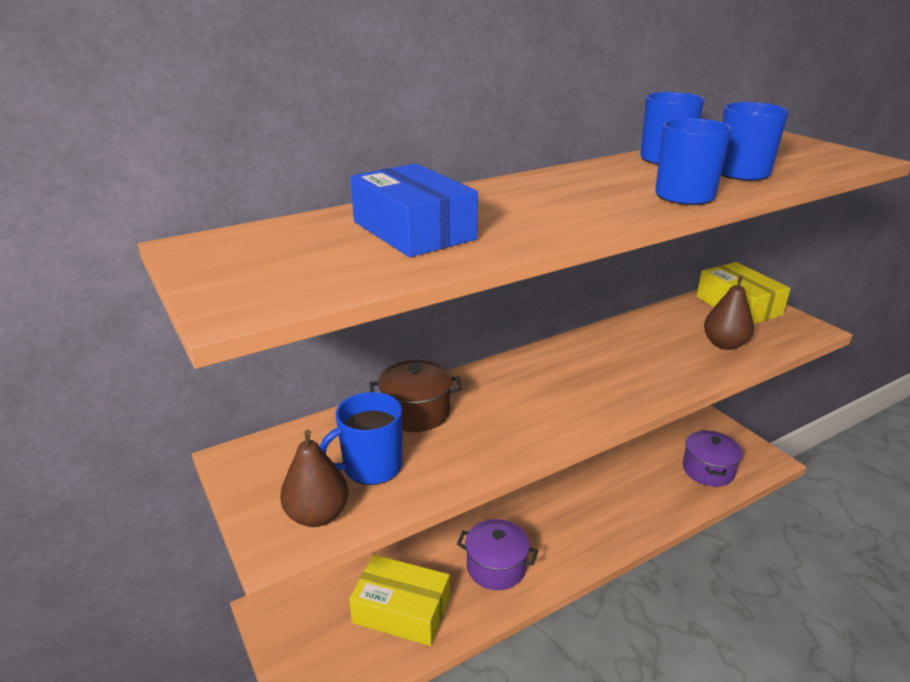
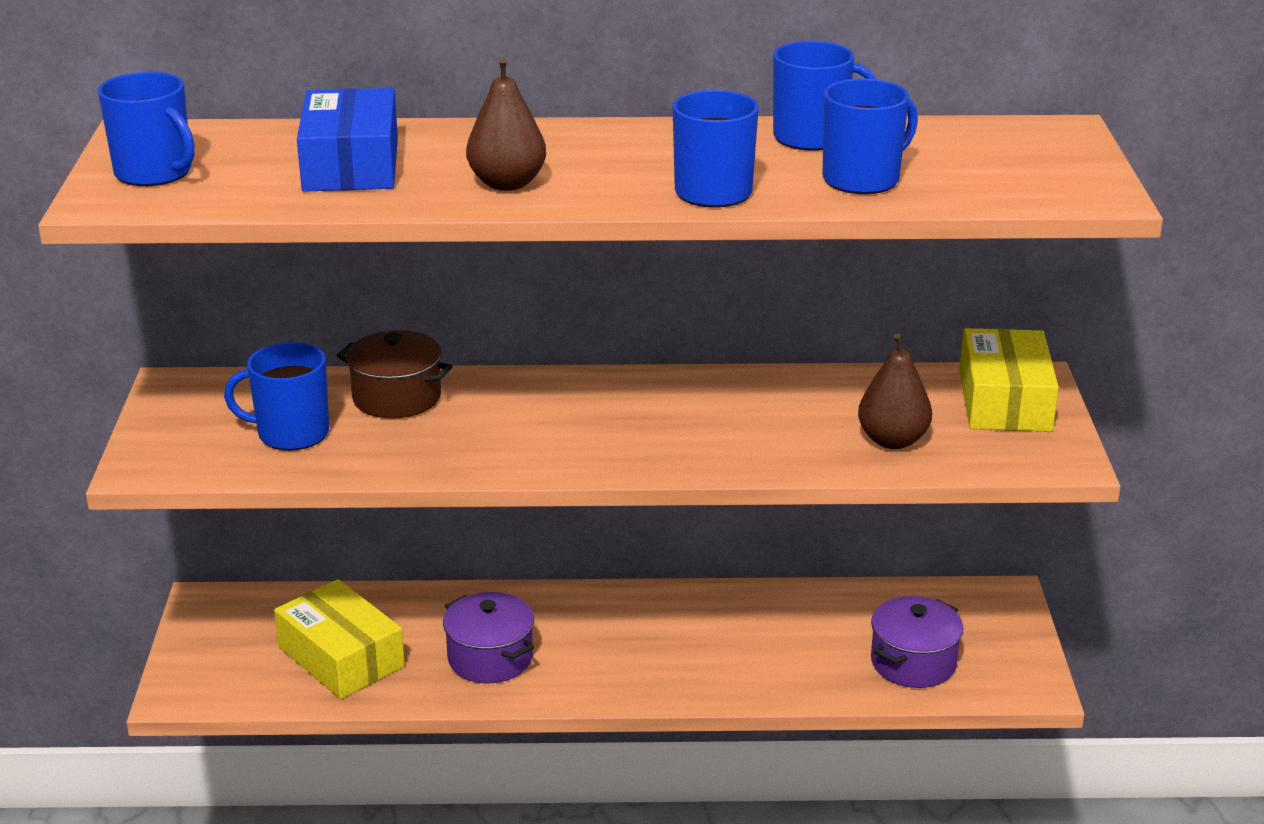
camera: 30 degrees right, 0 degrees up
(252, 273) = (154, 173): none -> blue mug
(317, 515) = (199, 456): brown pear -> brown pear (507, 184)

